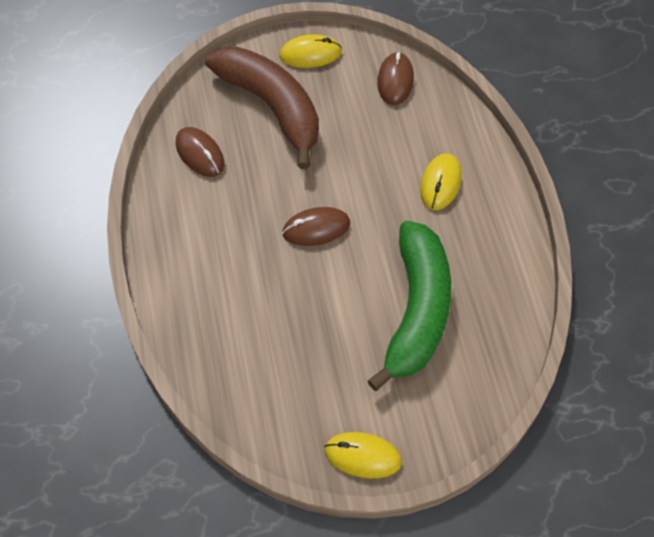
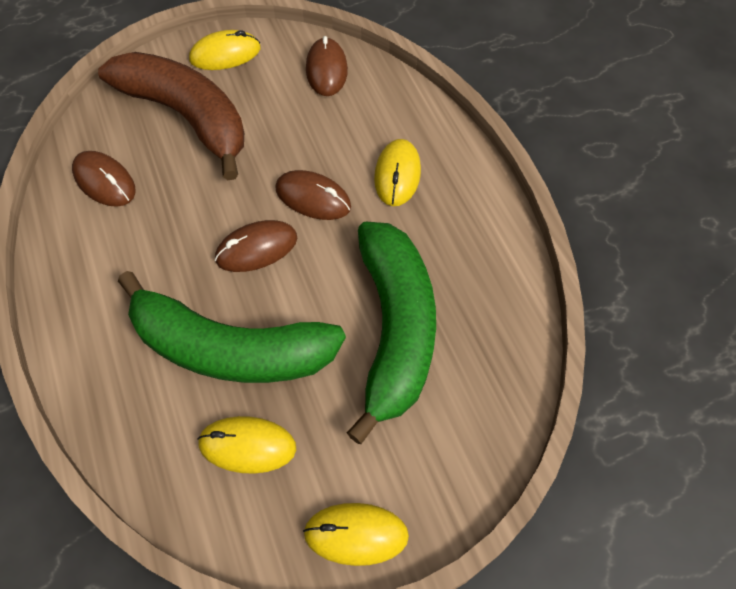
camera: 10 degrees left, 0 degrees up
(285, 305) = (230, 349): none -> green banana
(290, 380) = (247, 446): none -> yellow mouse
(367, 193) = (313, 198): none -> brown mouse

